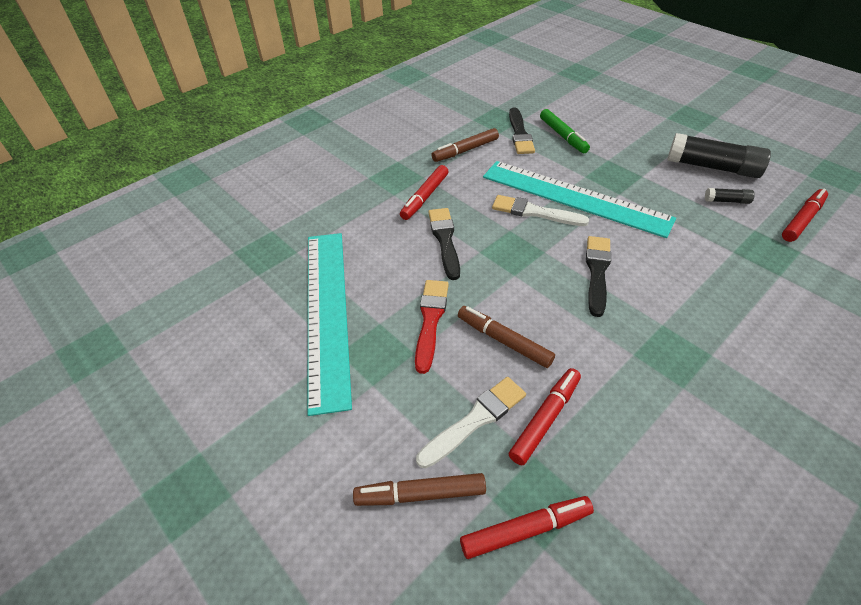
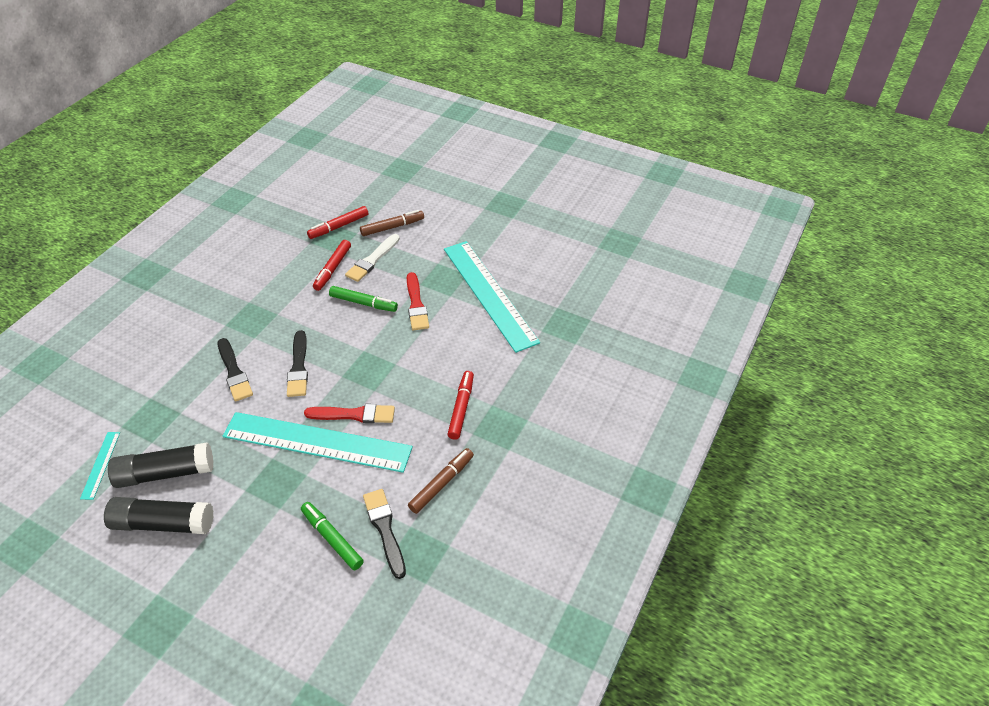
camera: 160 degrees right, 0 degrees up
(445, 240) = (427, 367): black brush -> black brush (234, 372)
(503, 341) = (363, 303): brown marker -> green marker
(534, 212) = (354, 414): white brush -> red brush
(726, 201) = (165, 473): black glue stick -> black glue stick, size x2.20
(802, 220) = (101, 465): red marker -> turquoise ruler

